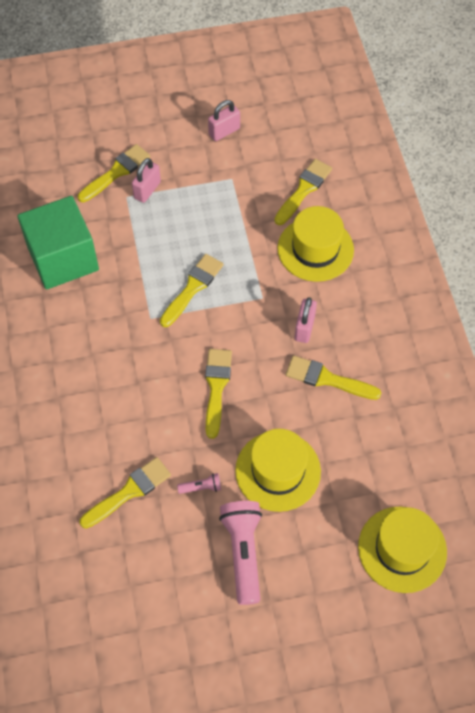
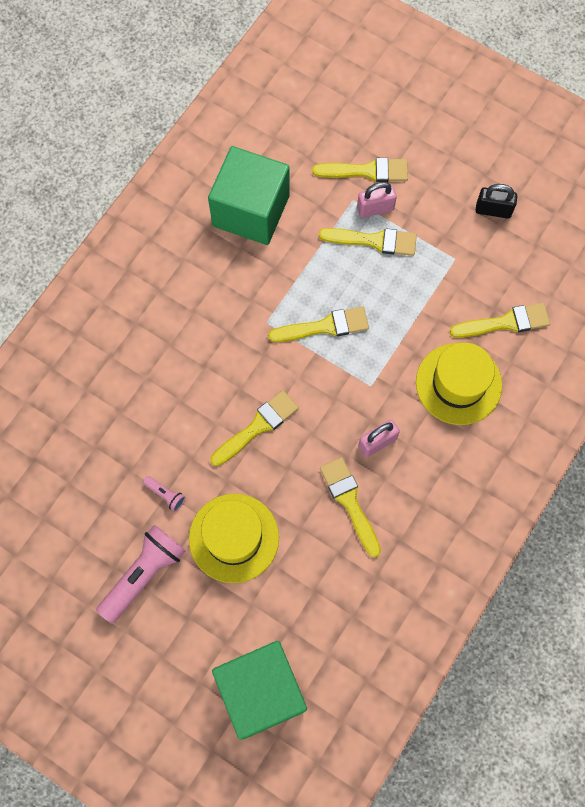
camera: 45 degrees right, 10 degrees up
(129, 491) = (112, 447): yellow brush -> yellow brush (374, 241)
(224, 131) = (493, 210): pink padlock -> black padlock
(402, 549) = (261, 692): yellow hat -> green cube

